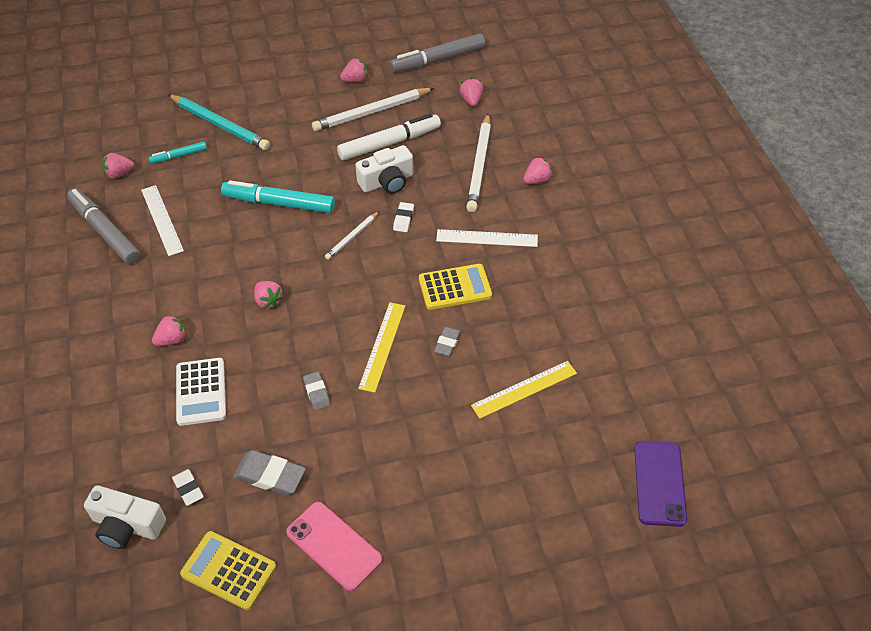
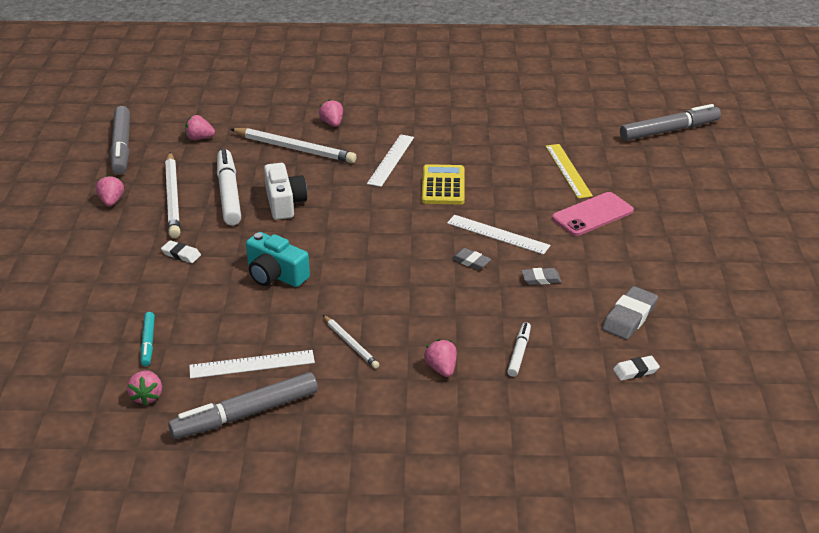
camera: 75 degrees left, 15 degrees down
(127, 525) = (672, 416): white camera -> none
(201, 392) = (519, 353): white calculator -> white marker
(220, 125) = (114, 305): turquoise pencil -> none
(228, 570) = (727, 352): yellow calculator -> none
(268, 301) = (414, 296): pink strawberry -> none
(279, 203) = (275, 275): turquoise marker -> turquoise camera
(334, 546) = (707, 288): pink phone -> pink phone (592, 214)
(352, 237) = (351, 233): white pencil -> white pencil (351, 344)
(382, 346) = (497, 234): yellow ruler -> white ruler
(403, 219) = (342, 200): white eraser -> white eraser (181, 254)
(447, 343) = (506, 199): grey eraser -> grey eraser (471, 261)
(659, 483) = (669, 130): purple phone -> grey marker

